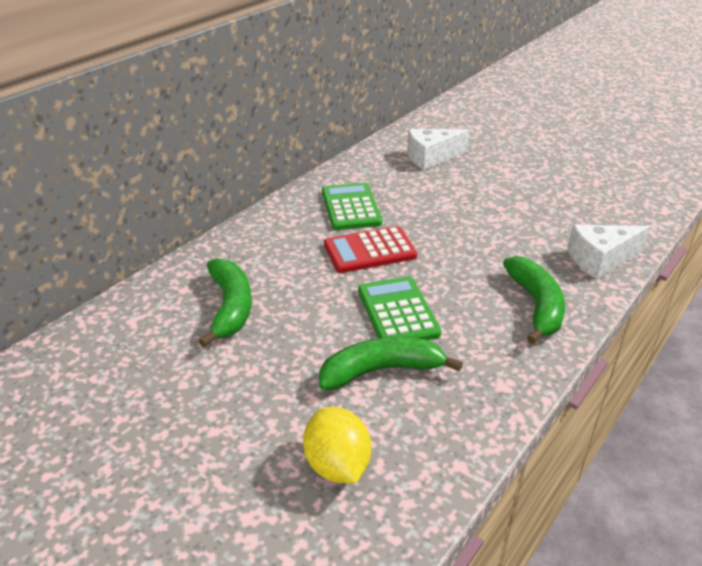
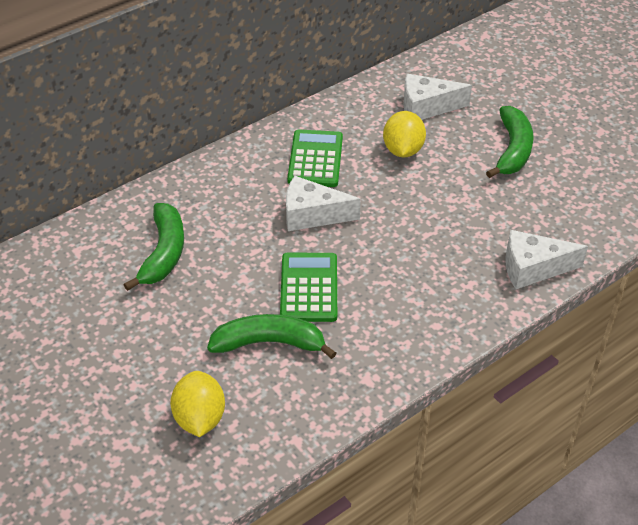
camera: 15 degrees right, 10 degrees up
(369, 251) = (312, 215): red calculator -> white cheese
(428, 189) = (403, 150): none -> yellow lemon
(536, 305) = (440, 306): green banana -> green banana (512, 150)

